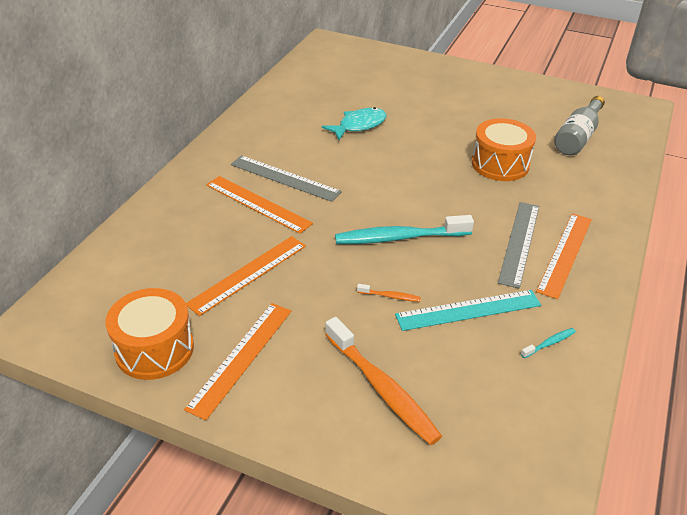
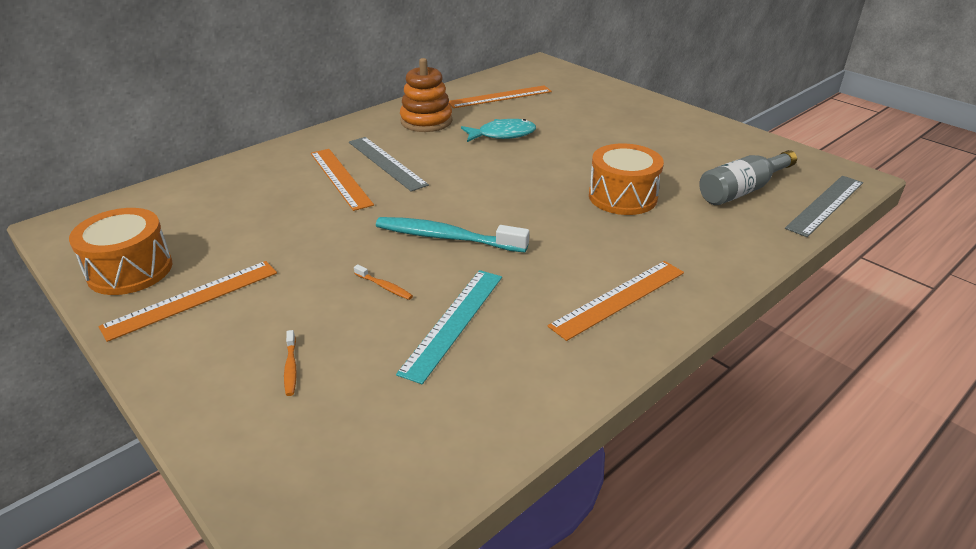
camera: 25 degrees right, 5 degrees down
(248, 274) = (271, 232): orange ruler -> orange ruler (500, 97)
(281, 126) = (426, 121): none -> orange stacking toy
(382, 388) = (291, 368): orange toothbrush -> orange toothbrush, size x0.43
(468, 310) = (453, 322): turquoise ruler -> turquoise ruler turned 75 degrees counterclockwise
(519, 243) = (574, 274): grey ruler -> grey ruler (825, 205)
(549, 343) = (513, 382): turquoise toothbrush -> none

